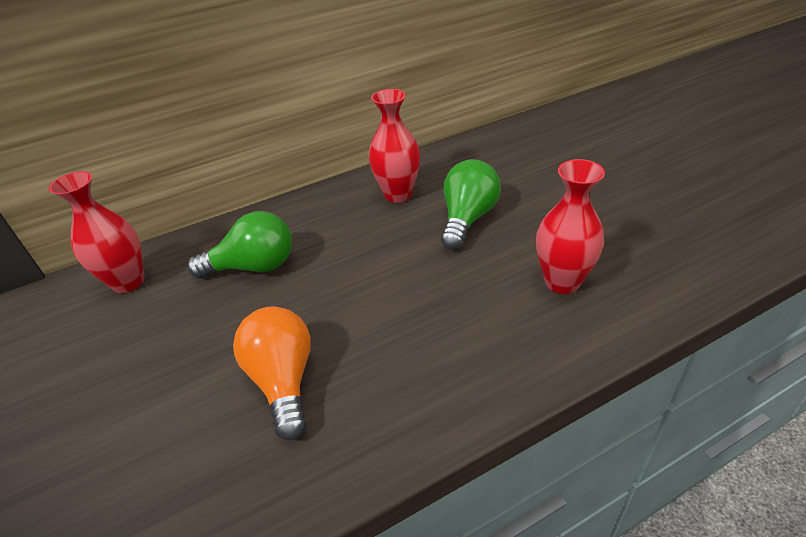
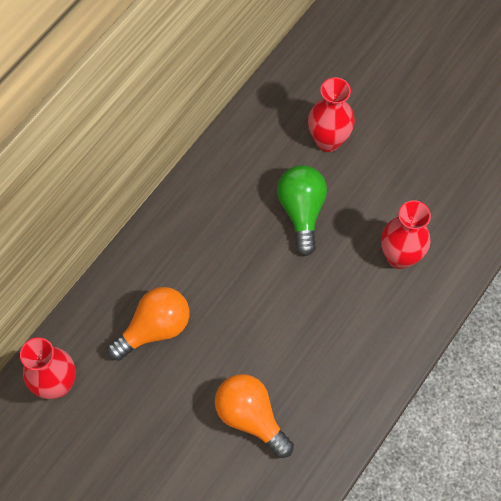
camera: 30 degrees left, 25 degrees up
(254, 267) = (155, 328): green light bulb -> orange light bulb
(398, 194) = (227, 200): red vase -> red vase (328, 141)

